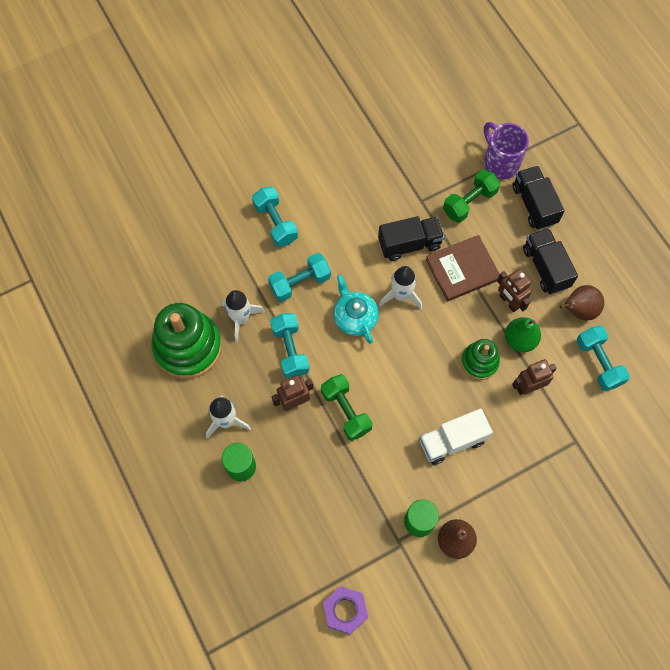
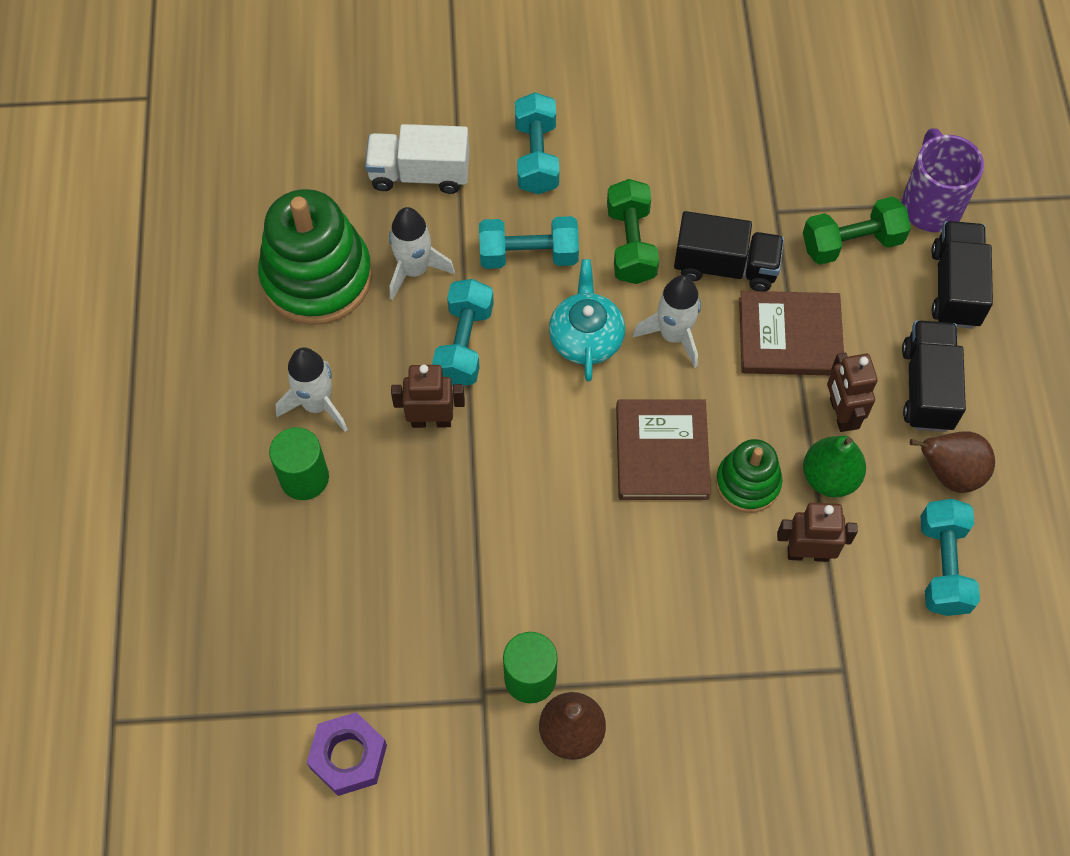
camera: 25 degrees right, 5 degrees down
(346, 411) = (502, 466): green dumbbell -> green dumbbell (631, 244)
(426, 365) = (661, 452): none -> brown book
(452, 441) = (644, 582): white truck -> white truck (419, 174)

